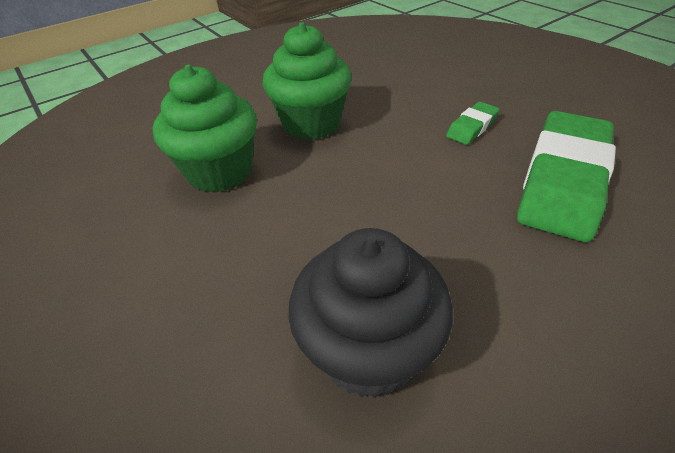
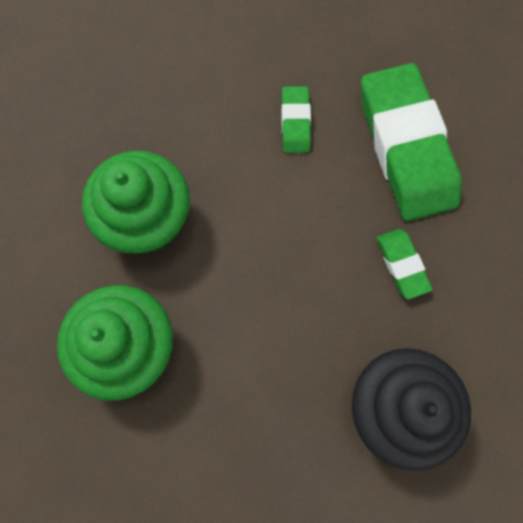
camera: 45 degrees left, 30 degrees up
(486, 250) = (402, 264): none -> green eraser

